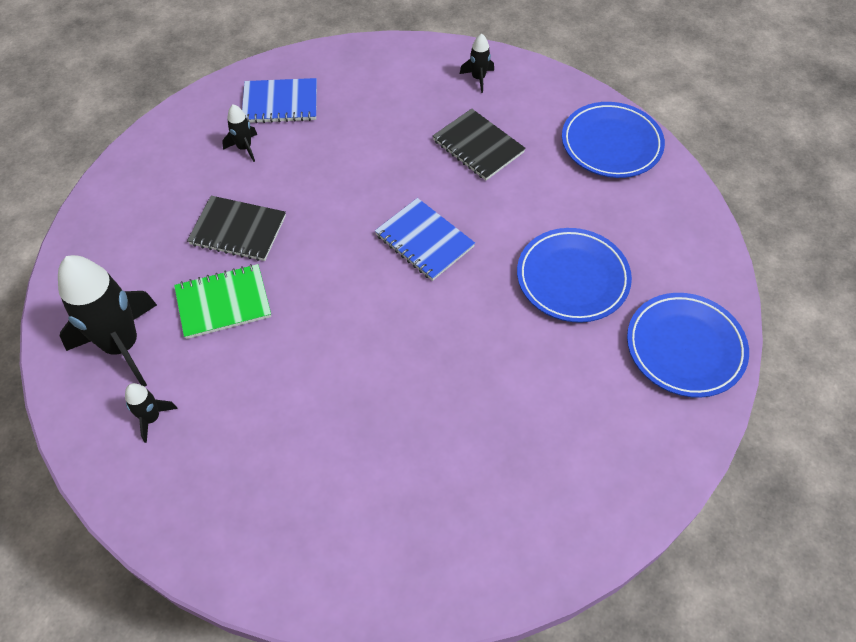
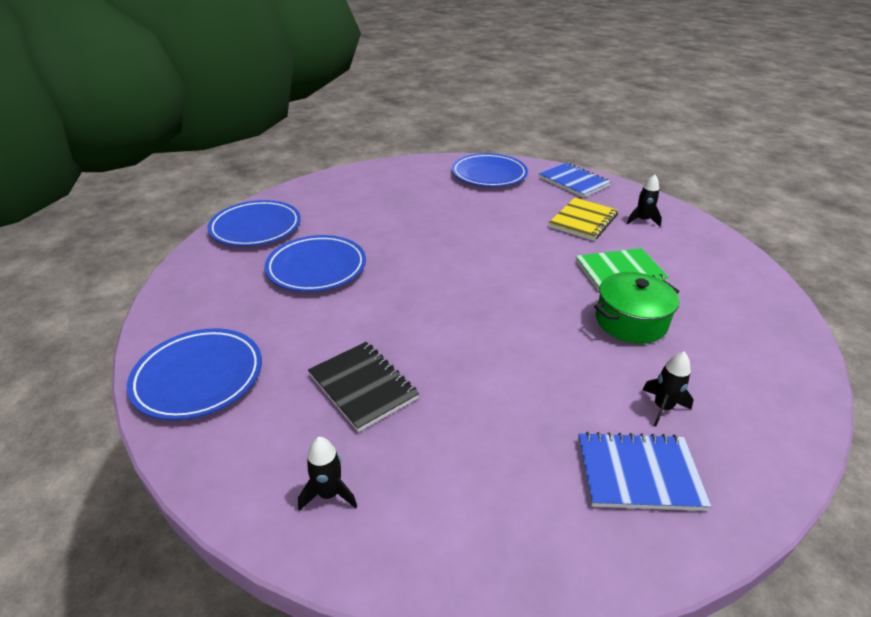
camera: 175 degrees left, 20 degrees down
(122, 345) = (689, 254): black rocket -> none
(238, 230) = (630, 321): black notebook -> green pot
(239, 408) = (583, 221): none -> yellow notebook
(371, 546) = (489, 174): none -> blue plate
(424, 241) = (442, 301): blue notebook -> blue notebook (573, 182)

